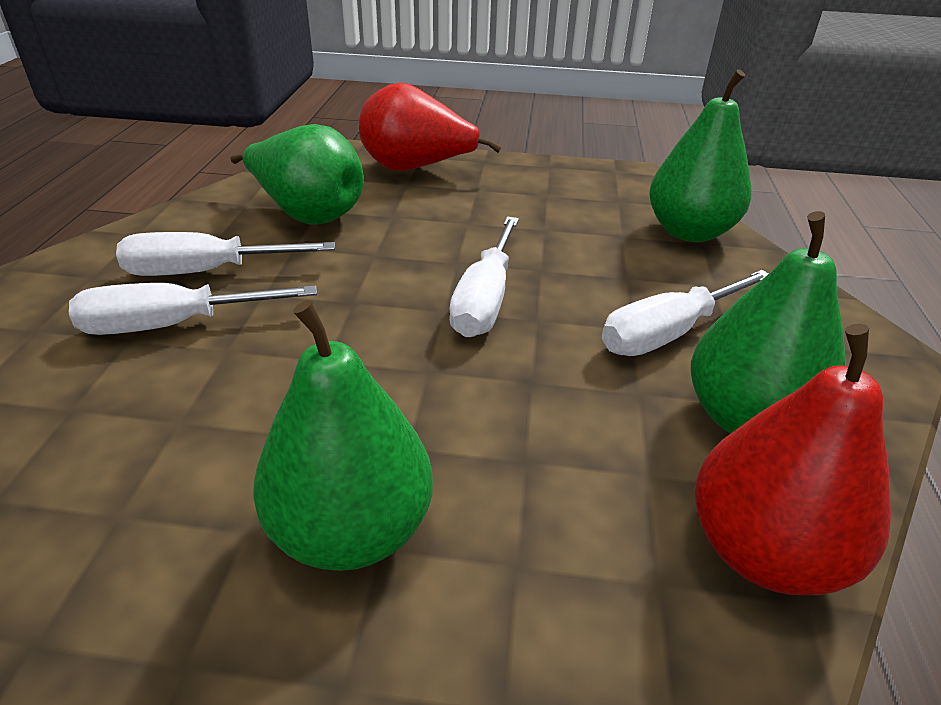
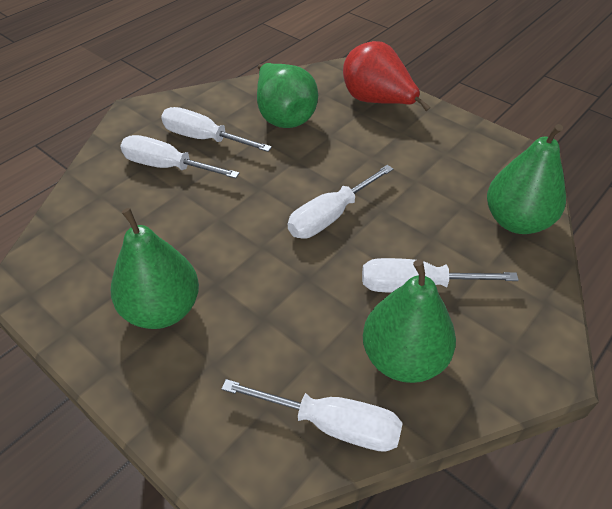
camera: 35 degrees right, 10 degrees up
(763, 551) = (331, 424): red pear -> white screwdriver

